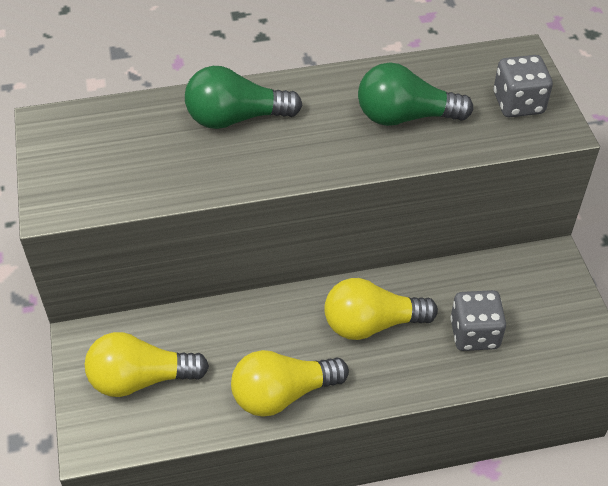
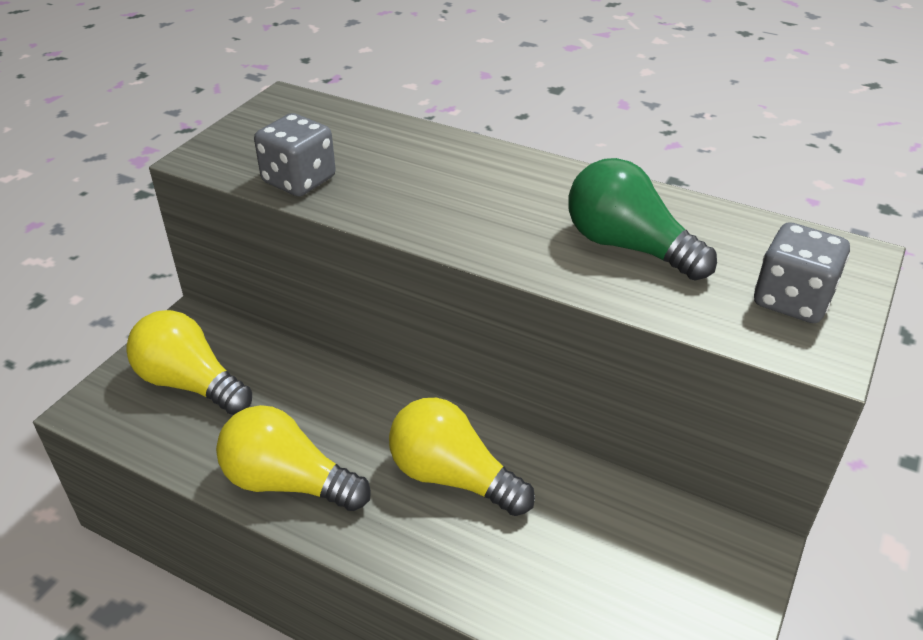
camera: 40 degrees right, 10 degrees down
(236, 118) = (448, 167): green light bulb -> none
(474, 334) = (557, 565): grey dice -> grey dice (299, 180)

